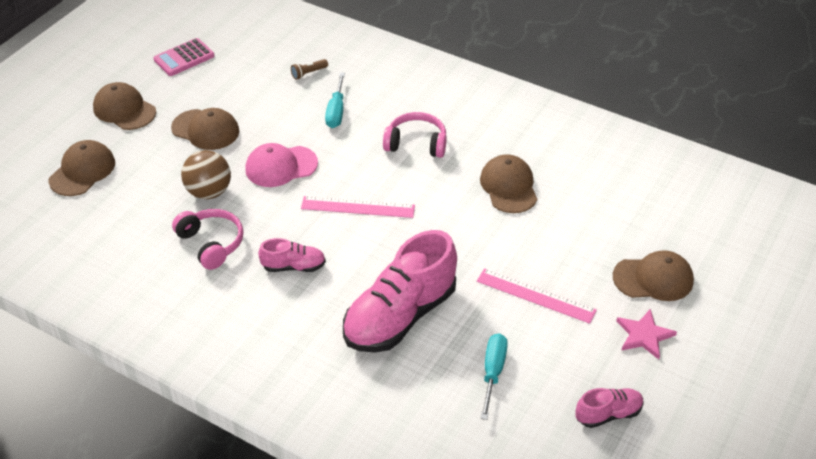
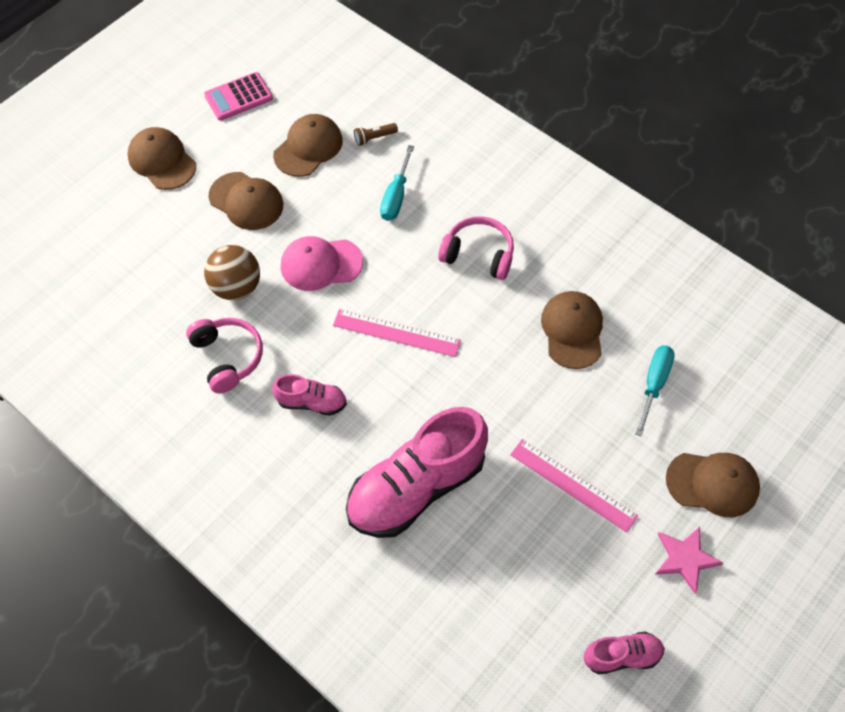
camera: 10 degrees right, 15 degrees up
(82, 171) = (104, 238): brown cap -> brown cap (308, 148)
(493, 372) = (505, 578): turquoise screwdriver -> turquoise screwdriver (654, 384)

